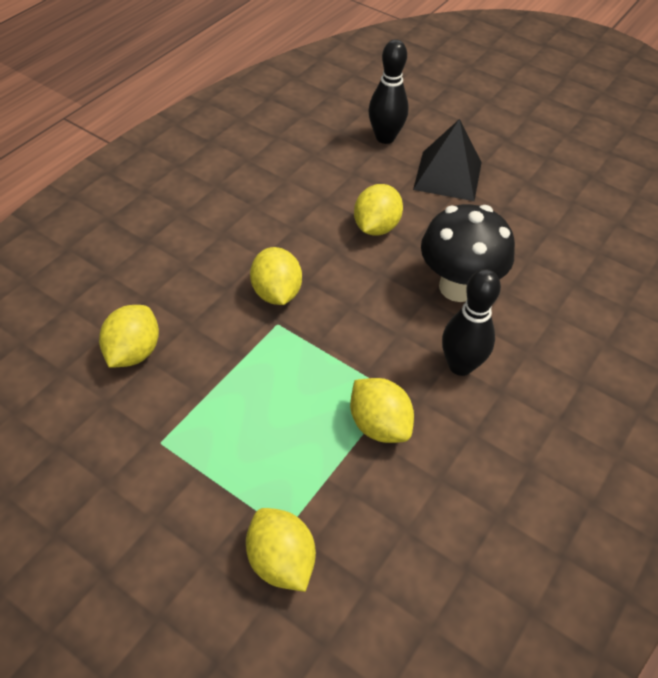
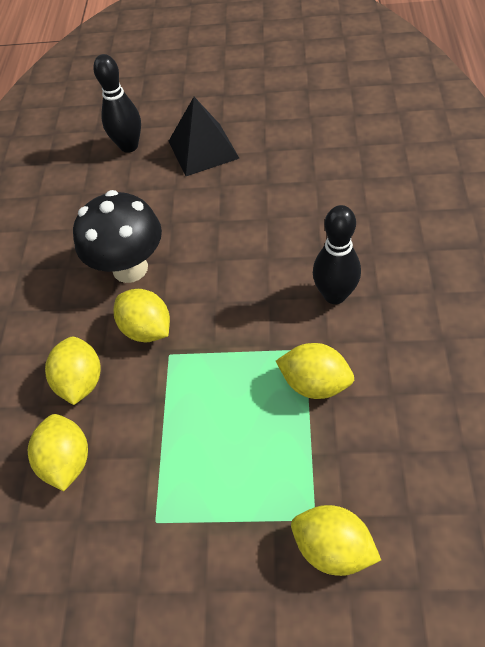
camera: 25 degrees left, 5 degrees up
(376, 227) = (182, 224): yellow lemon -> yellow lemon (81, 381)
(458, 287) = (283, 234): black mushroom -> black mushroom (130, 268)

